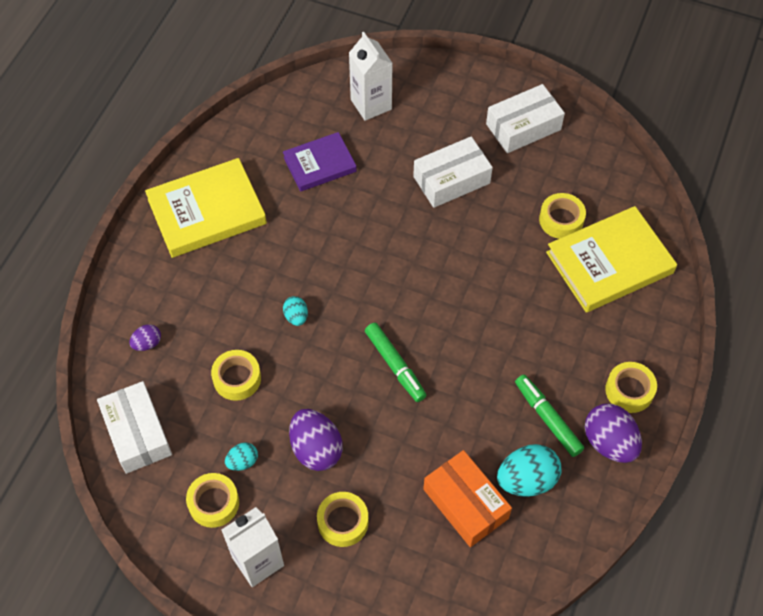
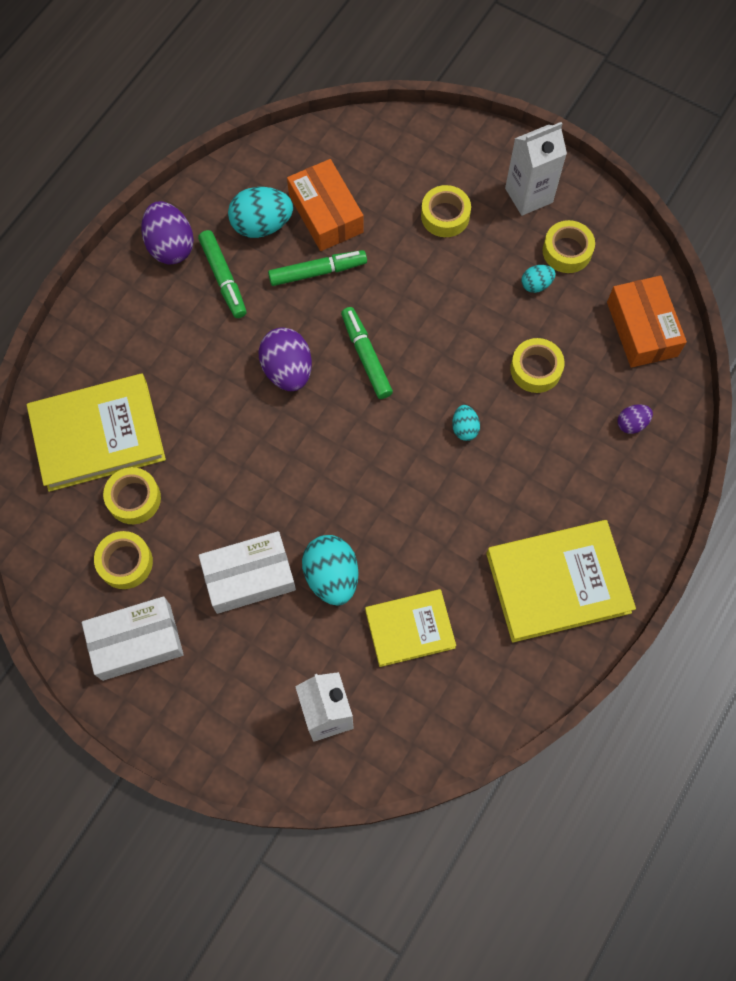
camera: 170 degrees left, 10 degrees up
(137, 433) = (641, 329): white box -> orange box
(316, 449) = (461, 285): purple egg -> purple egg (287, 370)
(319, 164) = (410, 629): purple book -> yellow book
(387, 189) = (331, 576): none -> turquoise egg
(458, 439) = (318, 272): none -> green marker
(629, 390) = (131, 292): yellow tape -> yellow tape (125, 562)

